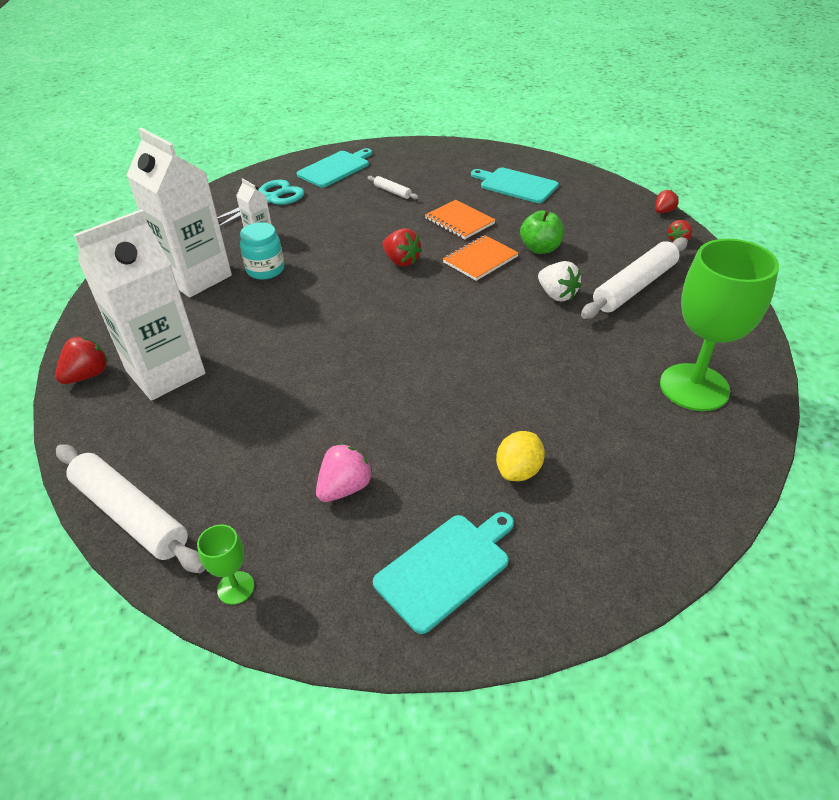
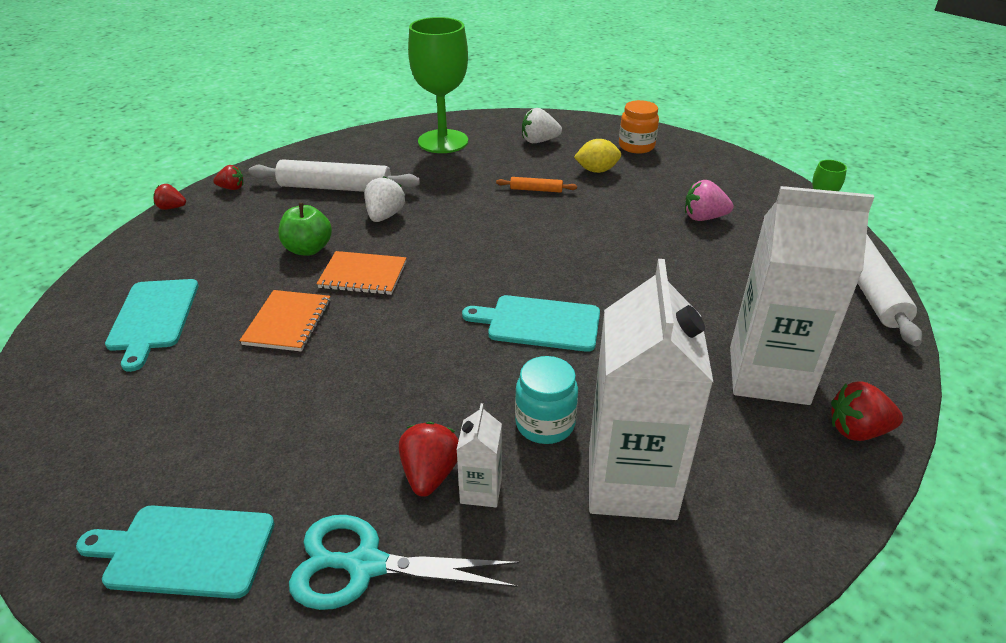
camera: 130 degrees left, 5 degrees down
(392, 191) = (239, 422): white rolling pin -> none
(401, 261) = (415, 324): red strawberry -> red strawberry (430, 474)
(445, 568) = (692, 167): turquoise cutting board -> turquoise cutting board (539, 323)
(519, 400) = (536, 190): none -> orange rolling pin
(549, 553) = (636, 146): none -> orange jar
(637, 466) = (539, 141): none -> white strawberry

